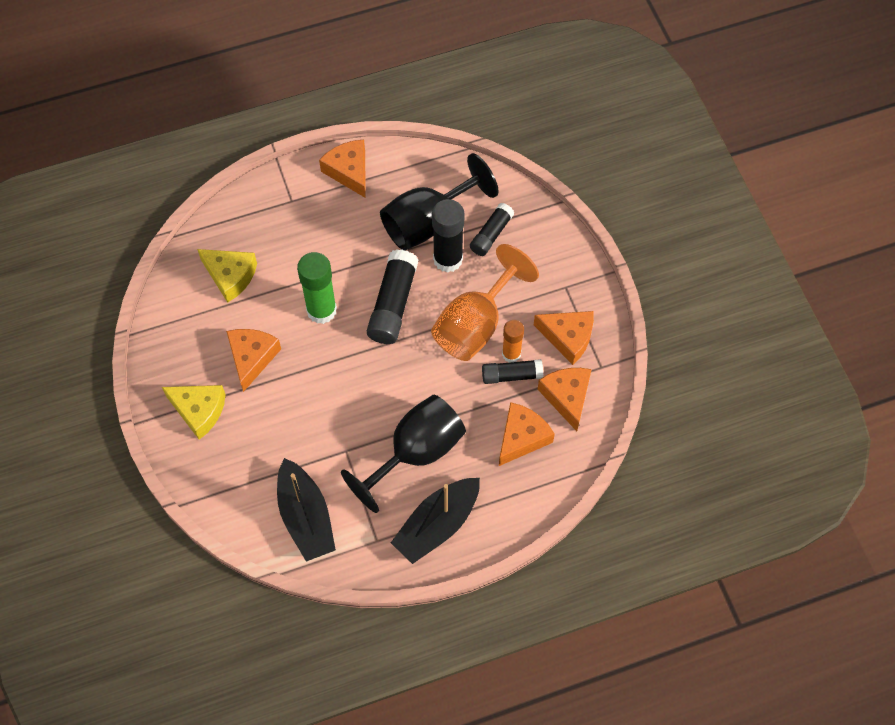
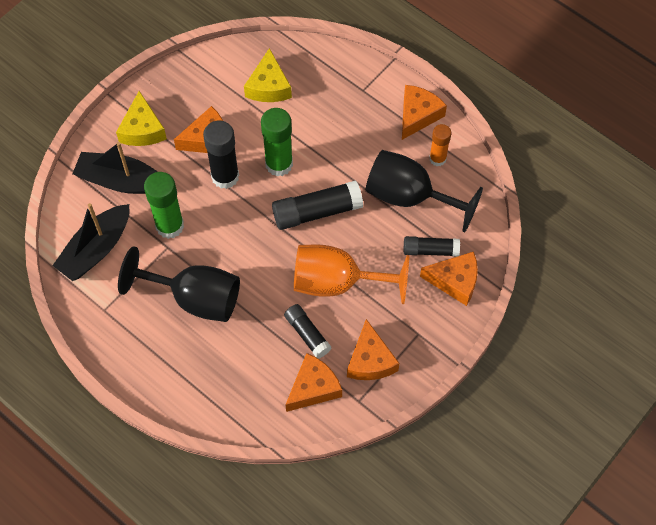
camera: 60 degrees right, 0 degrees up
(324, 438) = (170, 226): none -> green glue stick
(437, 525) = (141, 347): black boat -> black boat (120, 181)
(448, 259) = (384, 230): black glue stick -> black glue stick (225, 176)
(511, 354) = (327, 323): orange glue stick -> orange glue stick (437, 159)
(521, 437) = (255, 371): orange cheese -> orange cheese (455, 281)

